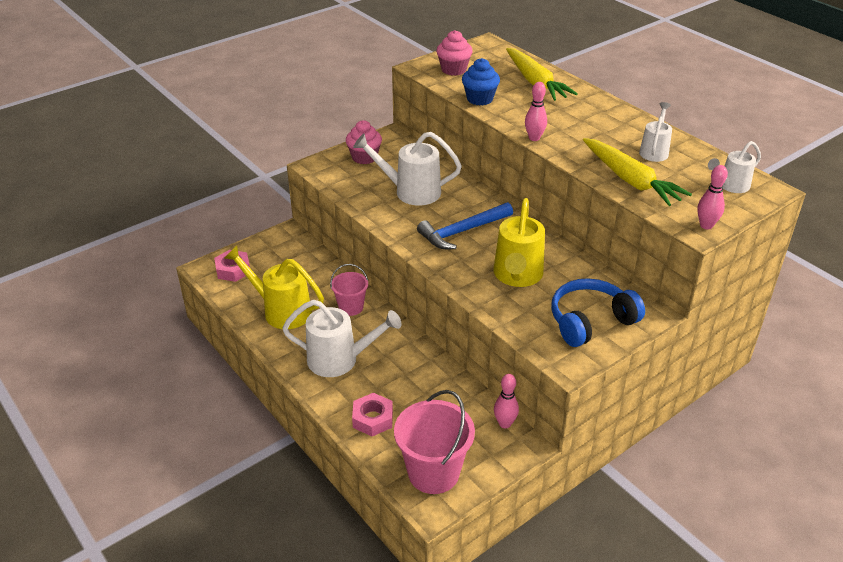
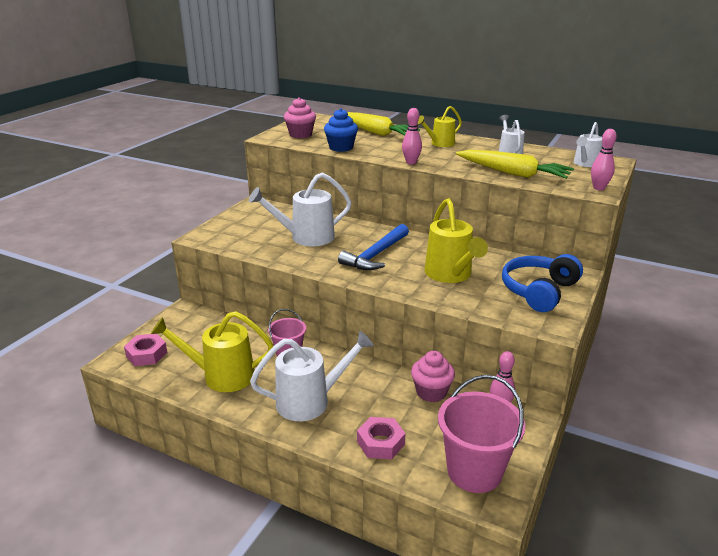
camera: 25 degrees left, 10 degrees down
(364, 157) = (243, 222): pink cupcake -> pink cupcake (431, 392)
(591, 116) = (439, 144): none -> yellow watering can

